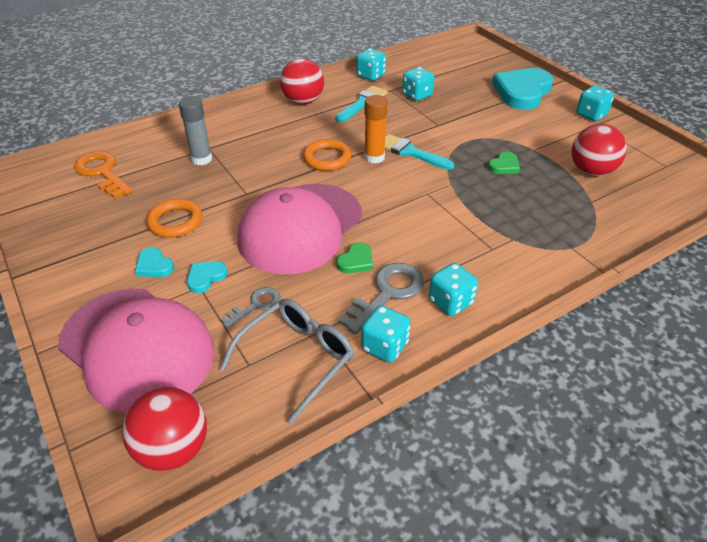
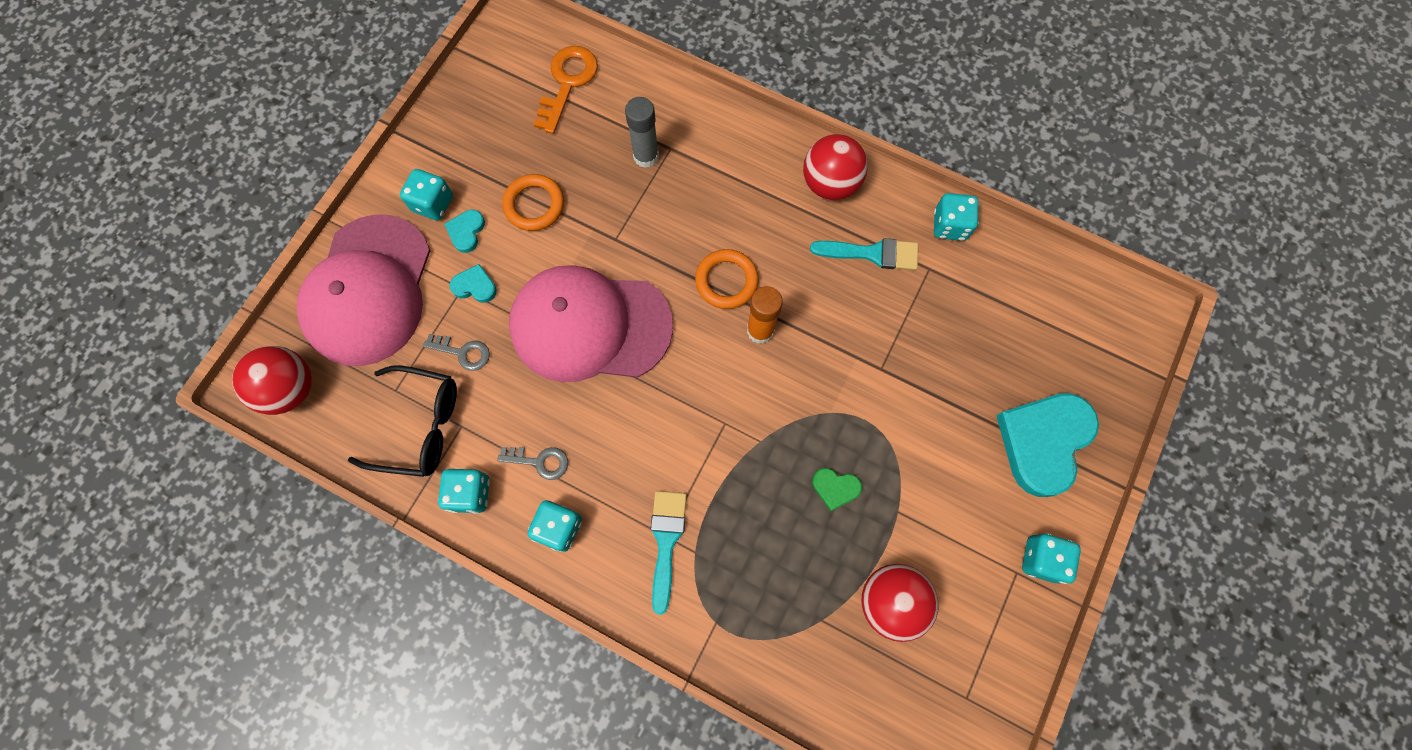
camera: 60 degrees right, 30 degrees up
(297, 359) = (419, 426): grey glasses -> black glasses
(356, 261) = (570, 407): green heart -> none
(388, 293) = (540, 461): grey key -> grey key, size x0.60
(411, 152) = (796, 366): turquoise brush -> turquoise brush (666, 542)
(417, 95) = (937, 308): turquoise dice -> turquoise dice (433, 204)
(522, 92) = (1043, 442): turquoise heart -> turquoise heart turned 60 degrees counterclockwise

